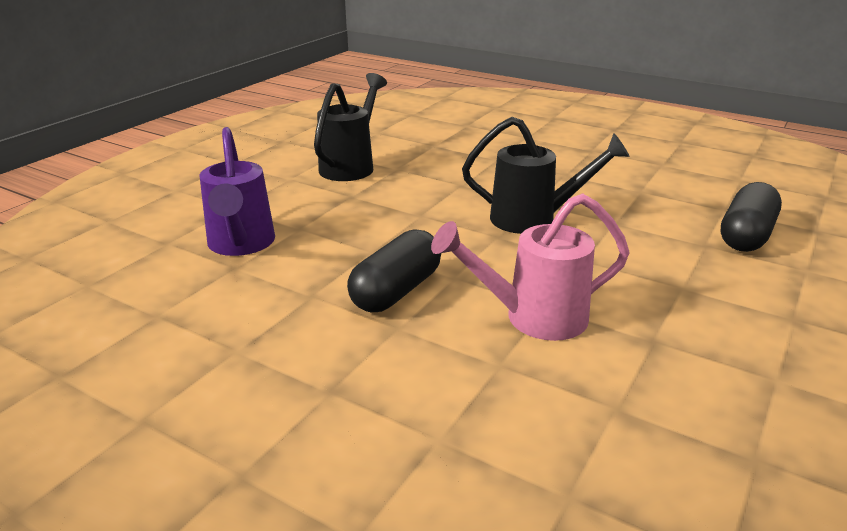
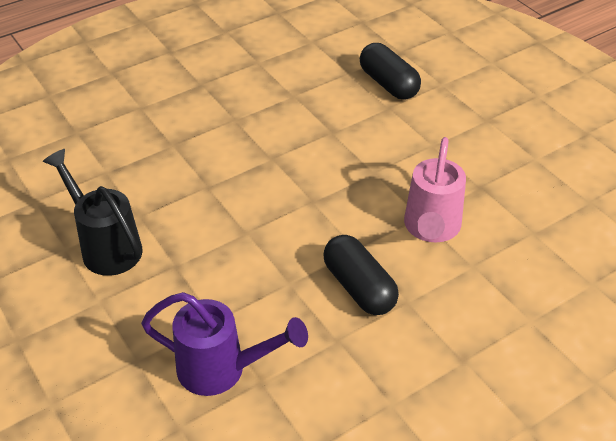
camera: 65 degrees left, 15 degrees up
(534, 219) = (299, 170): black watering can -> none

